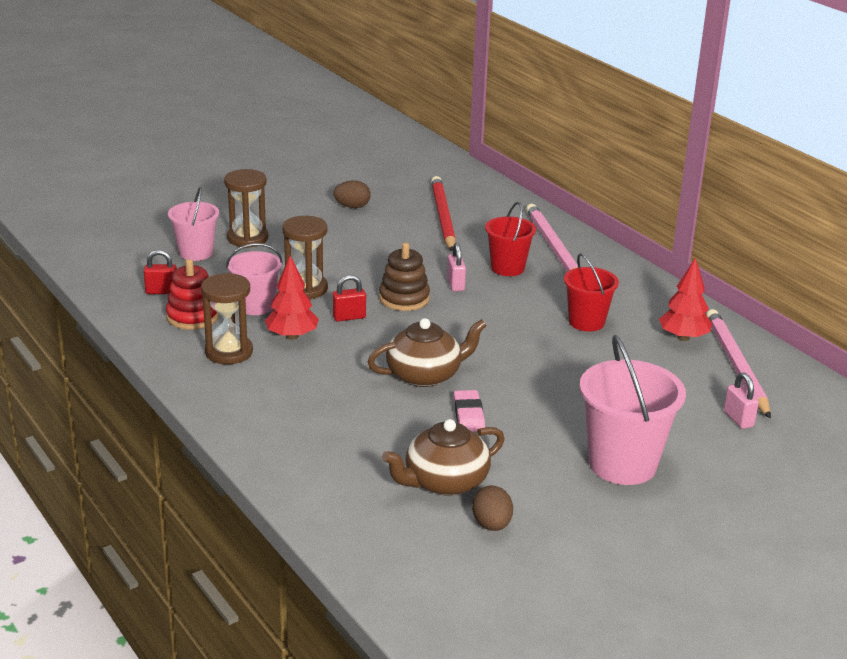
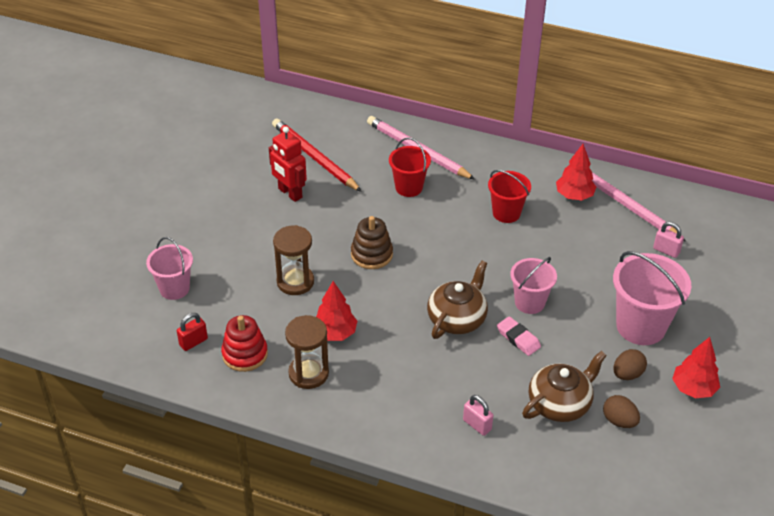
camera: 35 degrees left, 15 degrees up
(247, 238) = (197, 252): brown hourglass -> none
(256, 306) = (278, 318): pink bucket -> pink bucket (529, 302)
(349, 317) = (354, 293): red padlock -> none
(352, 207) = (239, 179): brown egg -> brown egg (627, 374)
(385, 231) = (290, 193): none -> red robot
(444, 482) = (560, 403): brown teapot -> brown teapot turned 150 degrees counterclockwise
(455, 284) = (391, 222): pink padlock -> pink padlock (477, 425)
(617, 540) = (693, 389): none -> red tree

